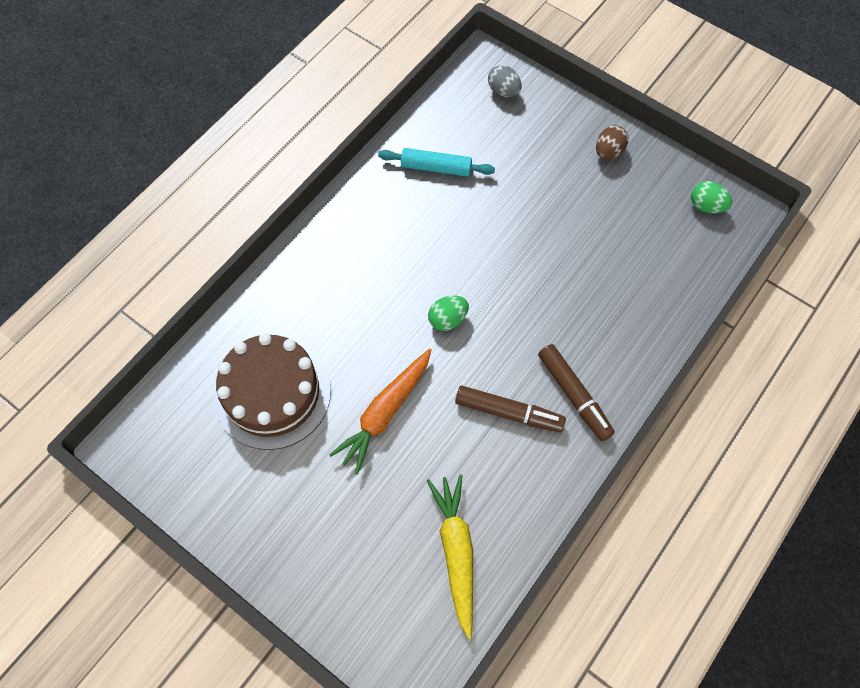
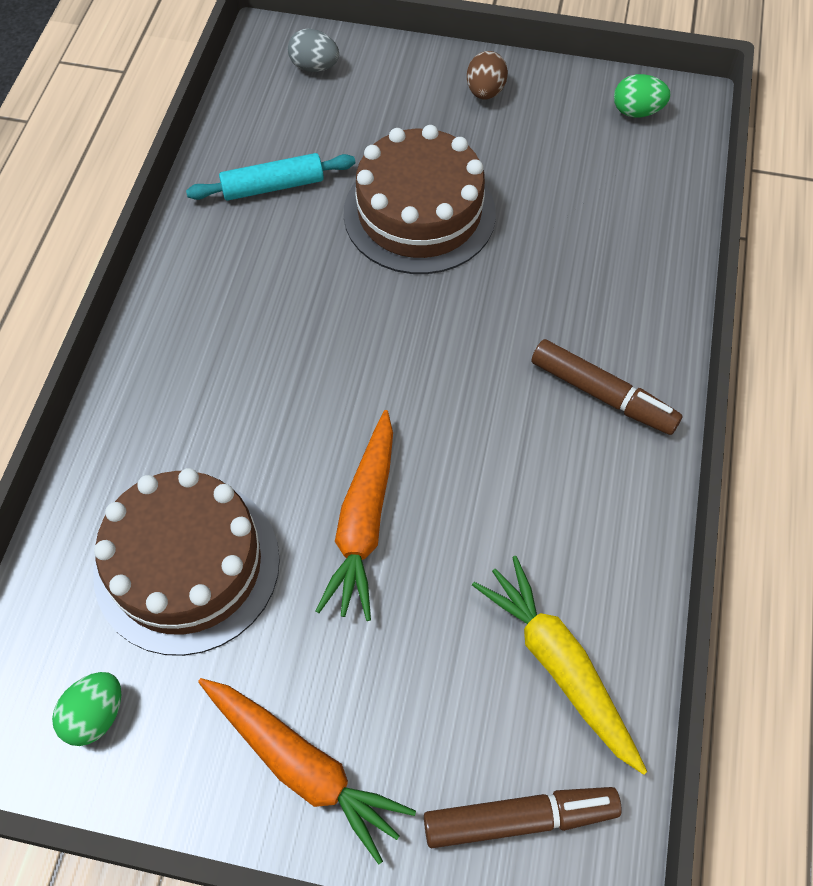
camera: 25 degrees left, 5 degrees down
(282, 540) = (302, 766): none -> orange carrot
(447, 319) = (387, 367): green egg -> green egg (95, 715)
(508, 412) = (531, 451): brown marker -> brown marker (519, 818)
(520, 223) = (419, 213): none -> brown cake

